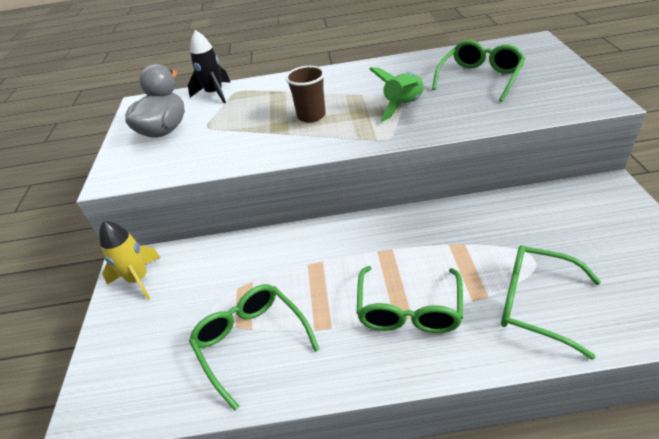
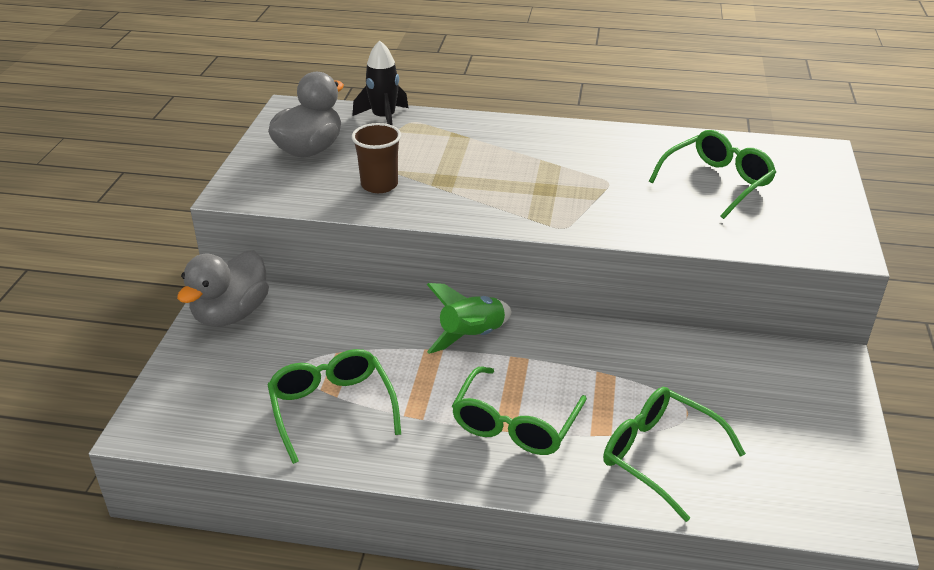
camera: 10 degrees right, 5 degrees down
(138, 279) = (231, 314): yellow rocket -> grey duck
(311, 116) = (487, 177): brown cup -> brown cup (379, 185)
(403, 106) = (603, 193): green rocket -> green rocket (472, 336)

